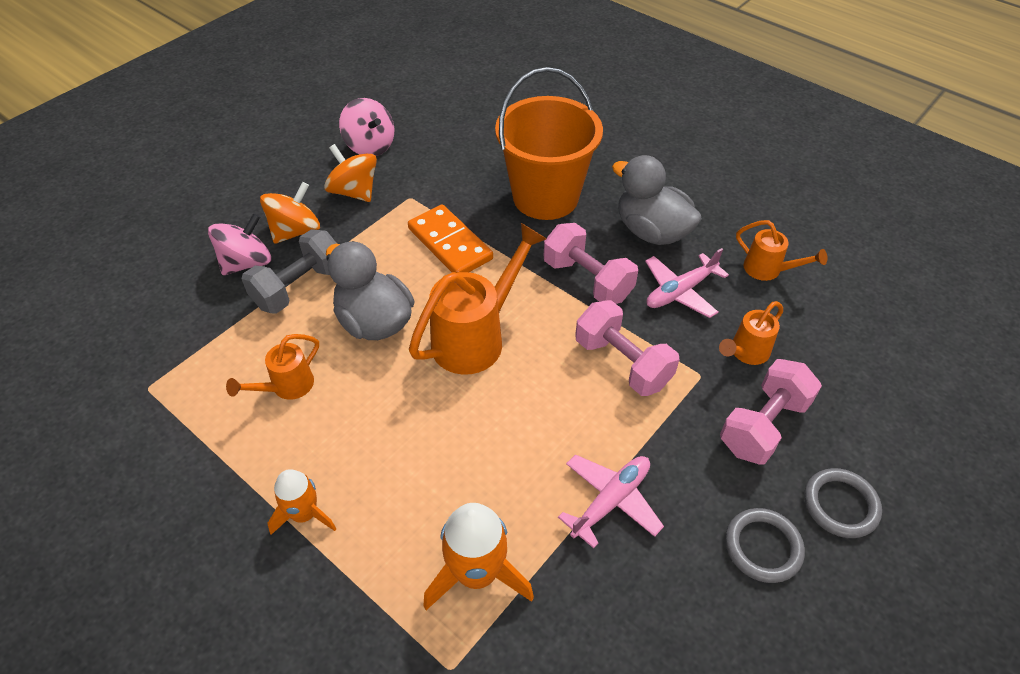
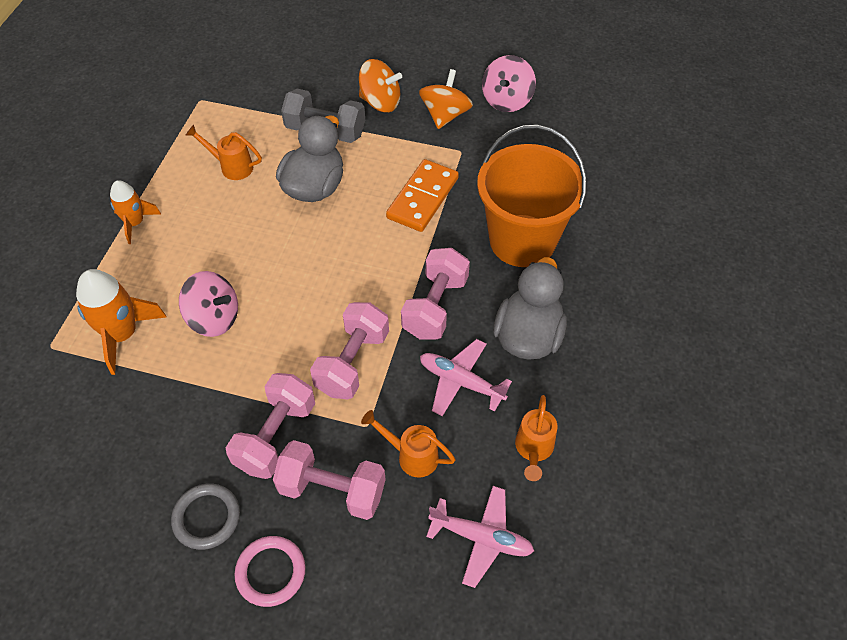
camera: 65 degrees right, 5 degrees up
(247, 263) = (333, 92): pink spinning top -> pink spinning top (214, 318)
(476, 337) = (331, 254): orange watering can -> none
(611, 501) = (211, 397): pink plane -> pink plane (481, 538)
(684, 454) = (276, 436): none -> pink dumbbell
(840, 505) = (271, 572): grey ring -> pink ring

